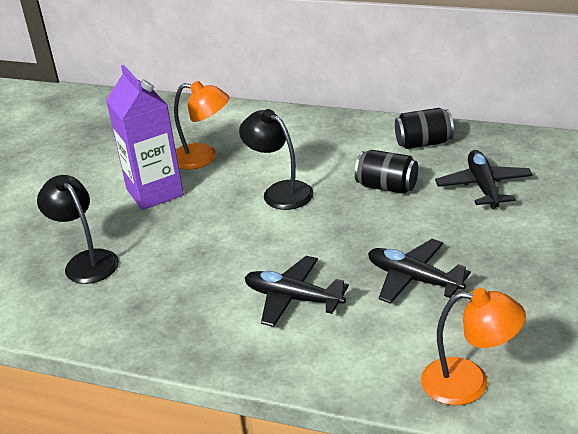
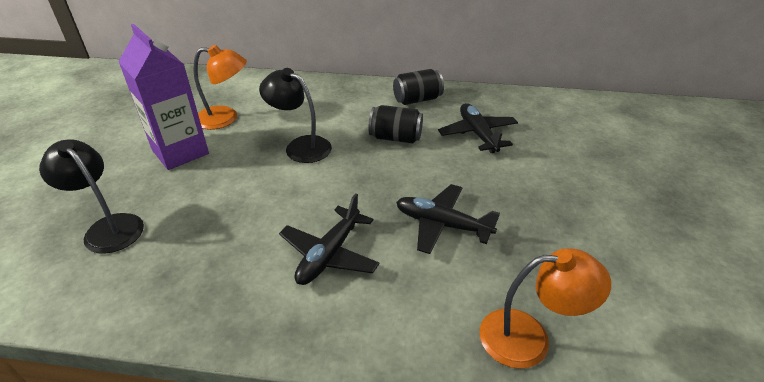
camera: 15 degrees left, 5 degrees up
(293, 299) = (330, 254): black plane -> black plane turned 75 degrees counterclockwise

